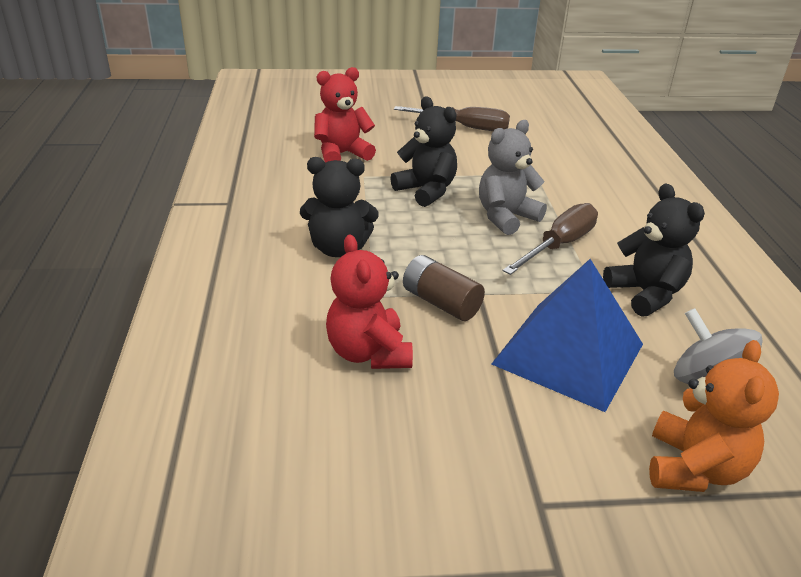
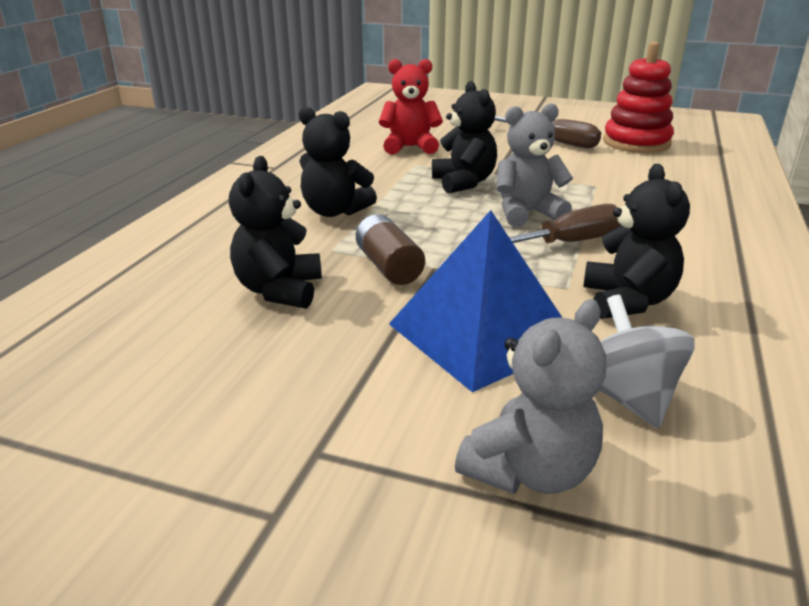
camera: 25 degrees right, 5 degrees down
(368, 353) = (279, 290): red teddy bear -> black teddy bear
(532, 119) = (636, 143): none -> red stacking toy
(694, 468) = (530, 471): orange teddy bear -> grey teddy bear

